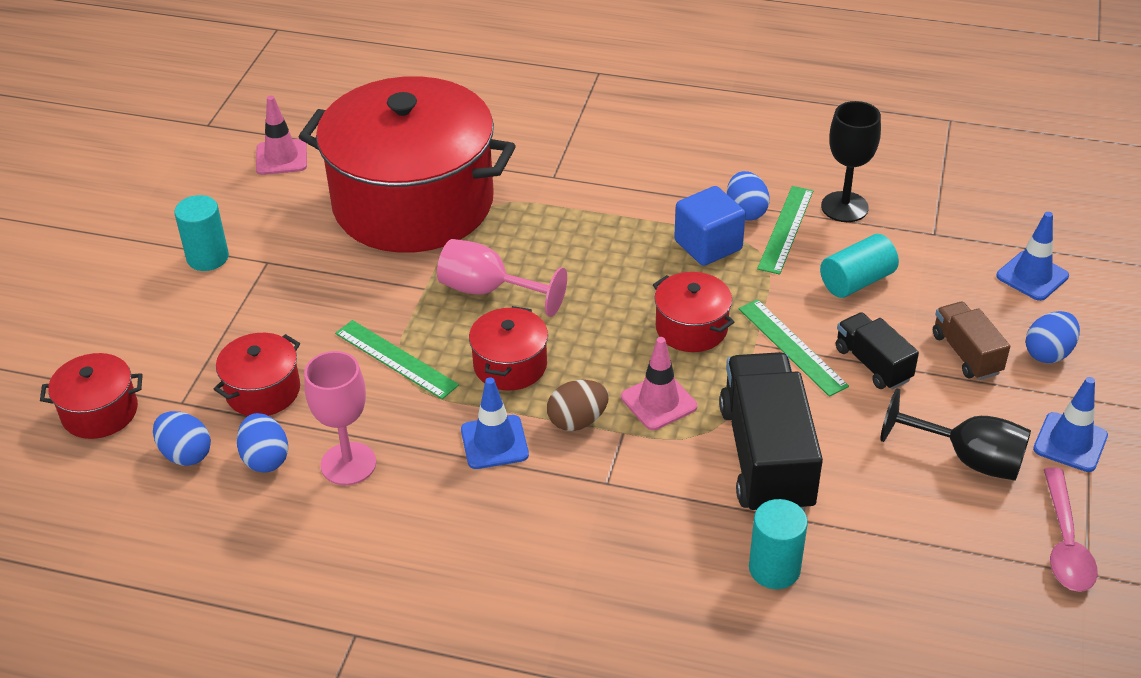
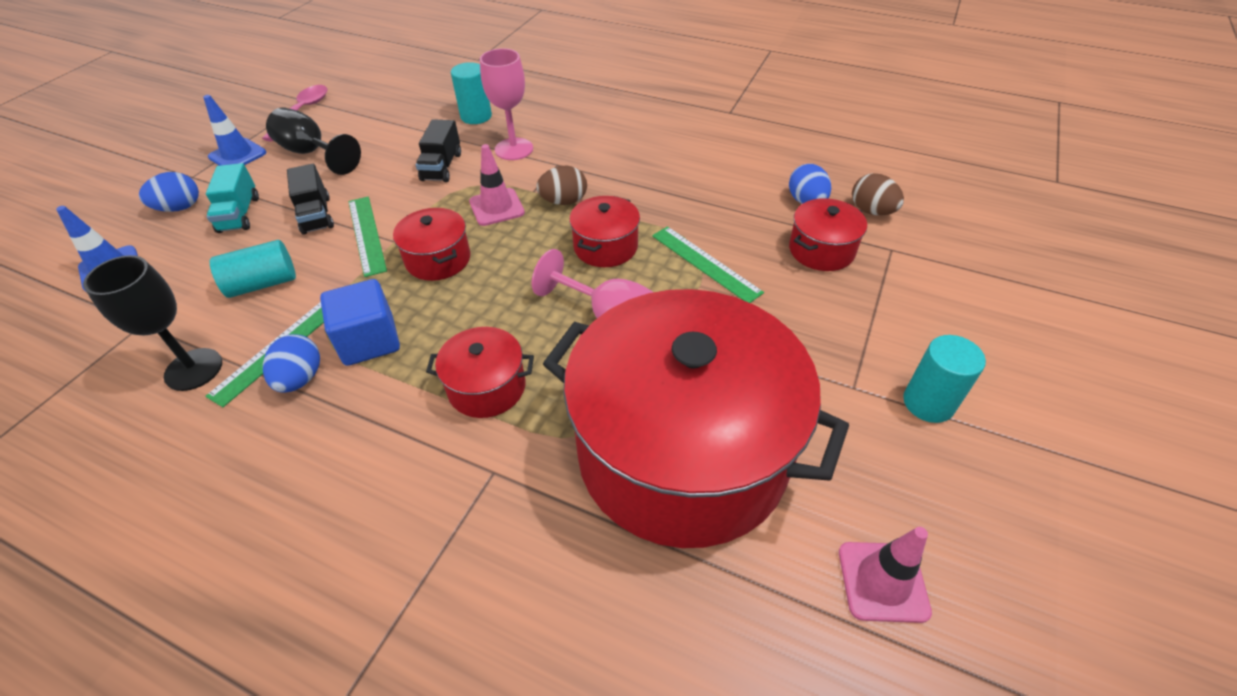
camera: 170 degrees left, 5 degrees up
(100, 412) = (962, 249): red pot -> red pot (487, 387)
(186, 454) = (871, 211): blue egg -> brown egg
(348, 464) = (741, 192): pink goblet -> pink goblet (514, 149)
(494, 442) = (630, 194): blue traffic cone -> none
(766, 457) = (442, 167): black truck -> black truck, size x0.53
(966, 354) = (239, 214): brown truck -> turquoise truck

